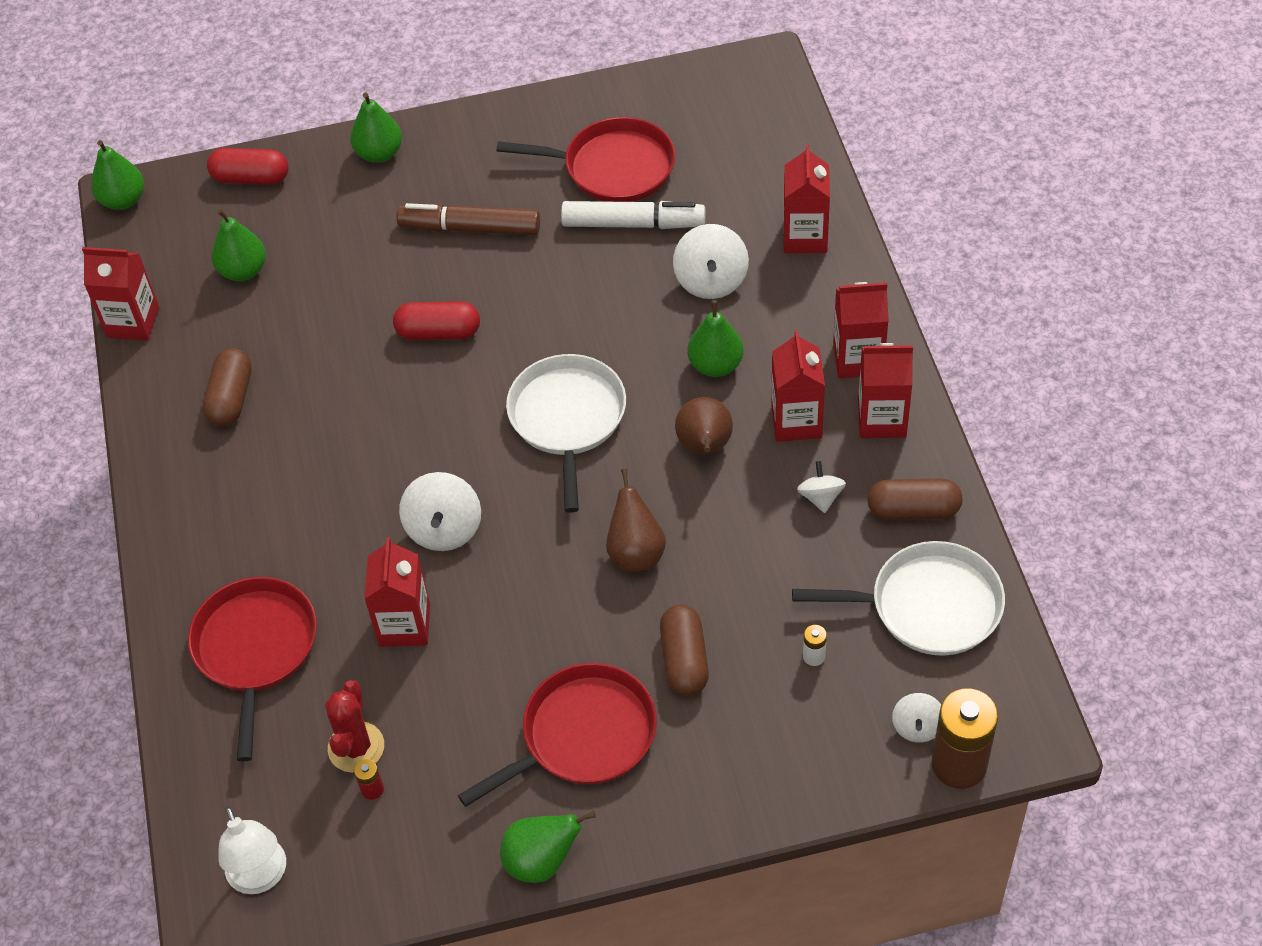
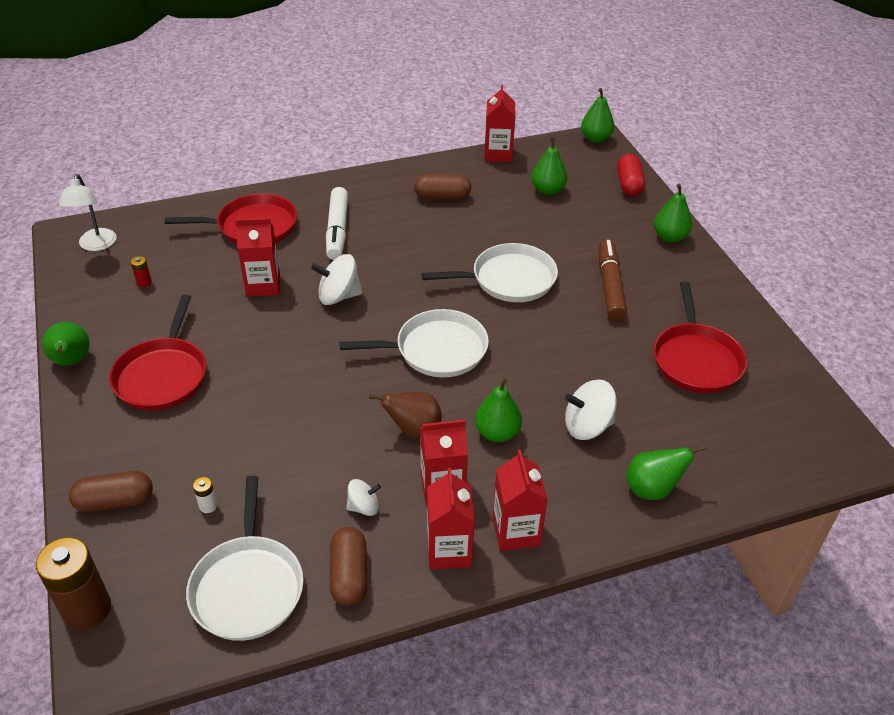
camera: 80 degrees right, 10 degrees down
(261, 877) = (96, 245): white lamp -> white lamp turned 60 degrees counterclockwise
(356, 747) = (175, 273): red cactus -> none
(438, 332) = (509, 279): red capsule -> white pan
(583, 735) = (162, 375): red pan -> red pan turned 45 degrees clockwise
(633, 223) = (638, 375): white marker -> white marker (337, 230)
(636, 553) = (313, 394): brown pear -> none
(684, 660) = (216, 426): brown capsule -> brown capsule (115, 501)
(805, 237) = (652, 489): red carton -> green pear
(917, 727) = (129, 578): white spinning top -> none

